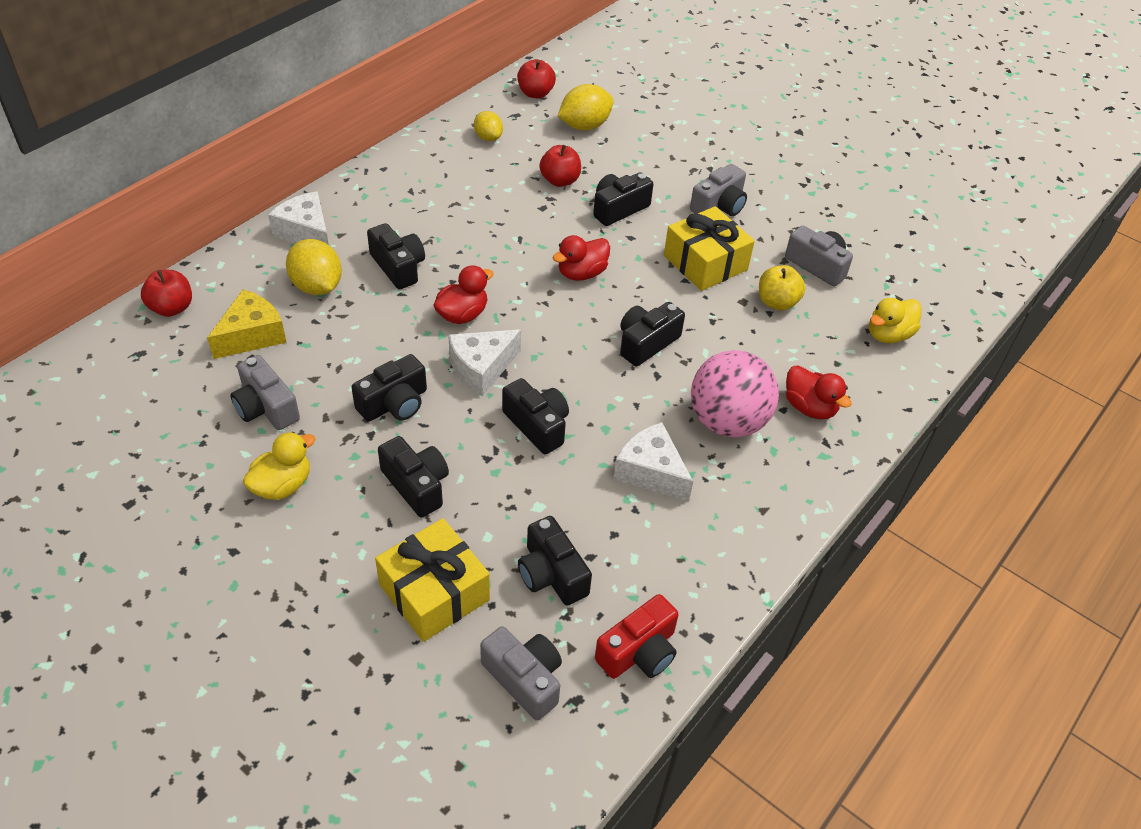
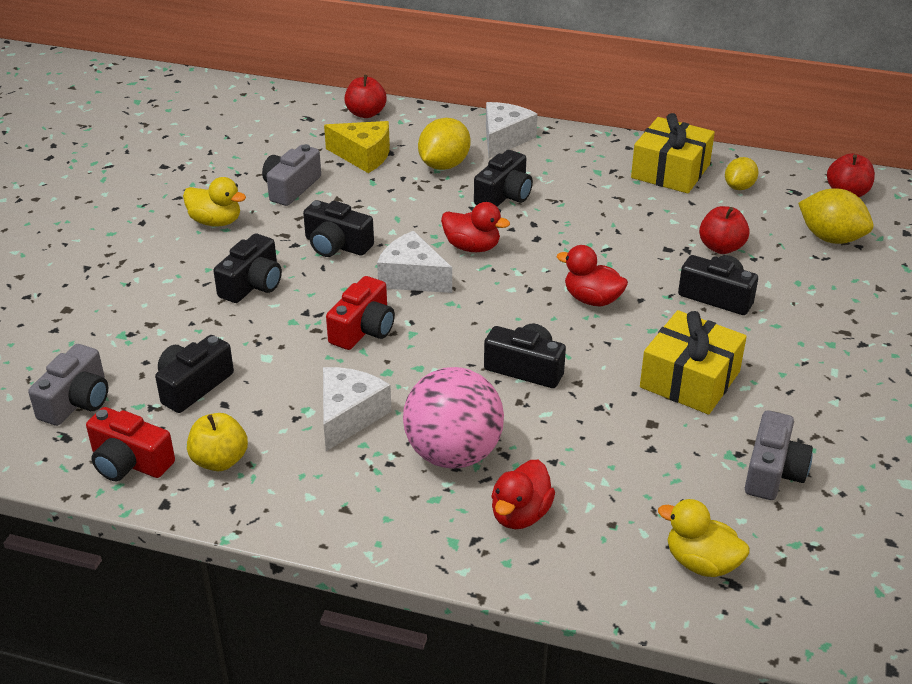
camera: 70 degrees right, 10 degrees down
(434, 592) = (145, 327): yellow gift -> yellow gift (670, 171)
(537, 425) = (363, 329): black camera -> red camera
(719, 206) = (800, 367): grey camera -> none
(777, 302) = (674, 451): yellow apple -> yellow apple (220, 460)

